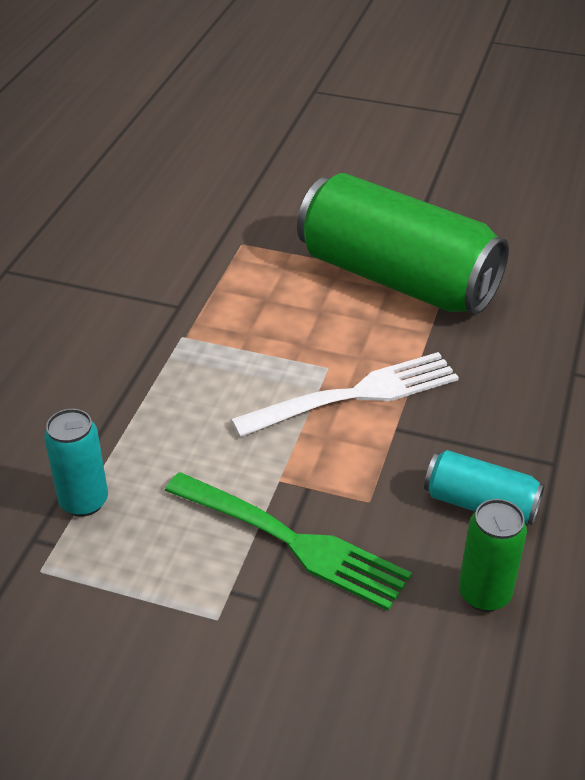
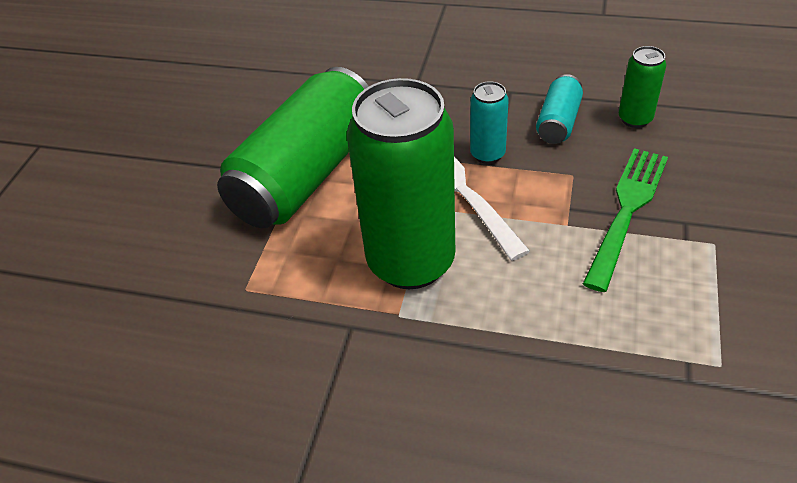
camera: 90 degrees left, 5 degrees up
(84, 501) = (634, 350): turquoise can -> turquoise can (487, 154)
(250, 348) = (411, 262): none -> green can

